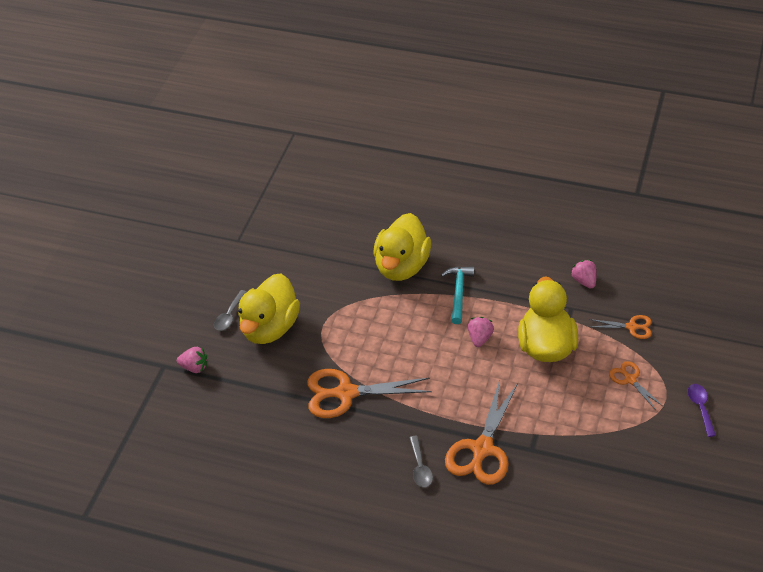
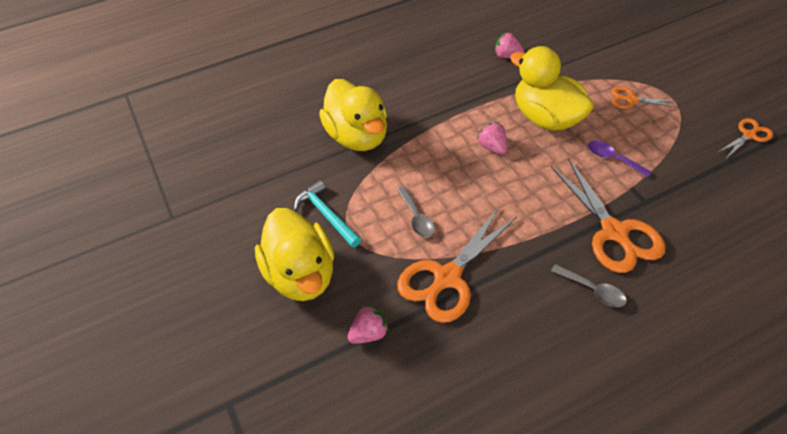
camera: 45 degrees left, 5 degrees up
(194, 367) = (266, 376): pink strawberry -> pink strawberry (369, 333)
(229, 316) = (245, 294): grey spoon -> grey spoon (416, 218)
(458, 293) = (430, 125): turquoise hammer -> turquoise hammer (326, 215)
(631, 327) = (580, 64): orange scissors -> orange scissors (748, 135)
(700, 408) = (696, 85): purple spoon -> purple spoon (613, 158)

